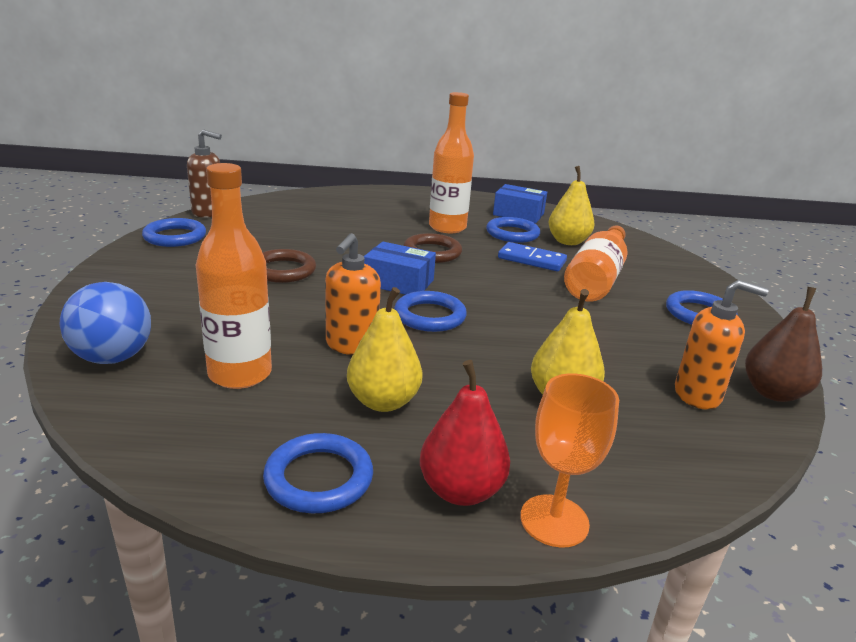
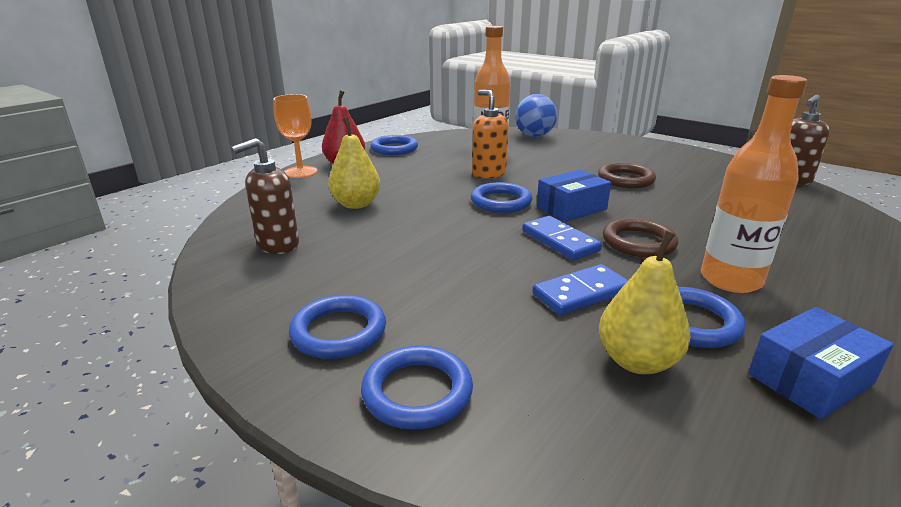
camera: 130 degrees right, 0 degrees up
(175, 237) = (718, 163): blue ring -> blue ring (417, 392)
(383, 402) = (424, 167): yellow pear -> none
(472, 276) = (560, 241): none -> blue domino
(596, 279) = (491, 311): orange bottle -> none
(698, 395) = (277, 245): orange soap dispenser -> brown soap dispenser
(773, 393) = (218, 277): brown pear -> none

